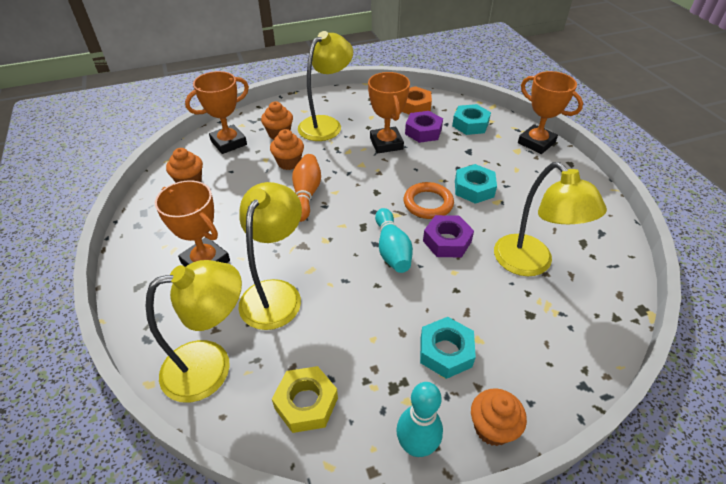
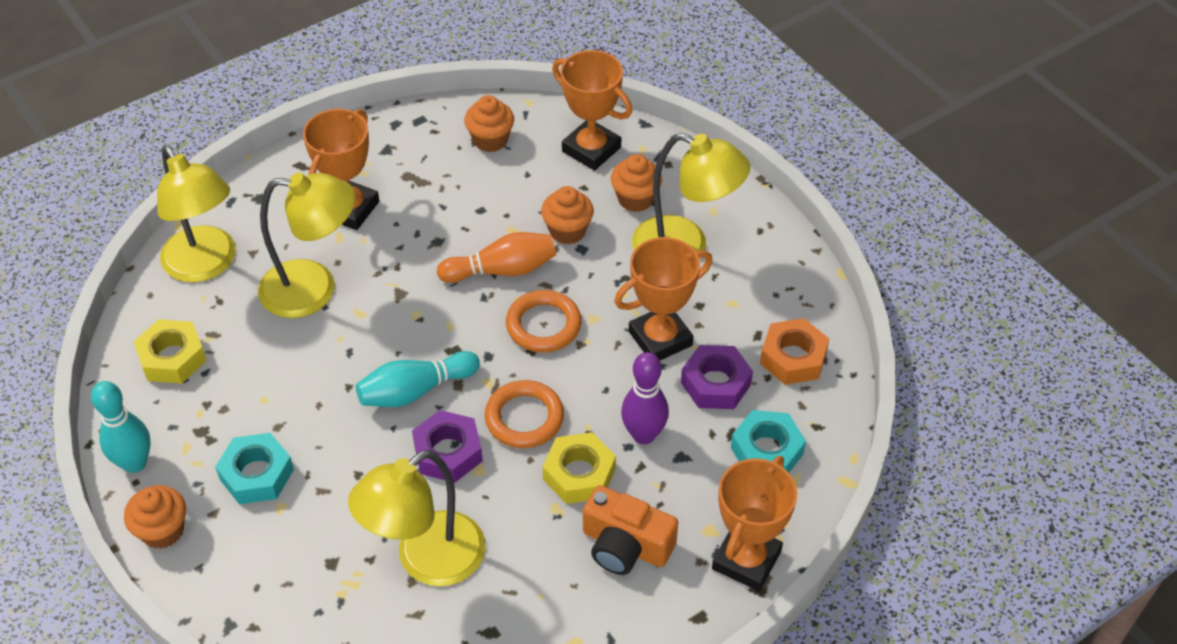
camera: 75 degrees right, 5 degrees up
(359, 184) = (543, 325): none -> orange ring
(451, 161) = (643, 435): none -> purple bowling pin
(474, 188) = (579, 474): turquoise nut -> yellow nut
(524, 180) = (625, 545): none -> orange camera

